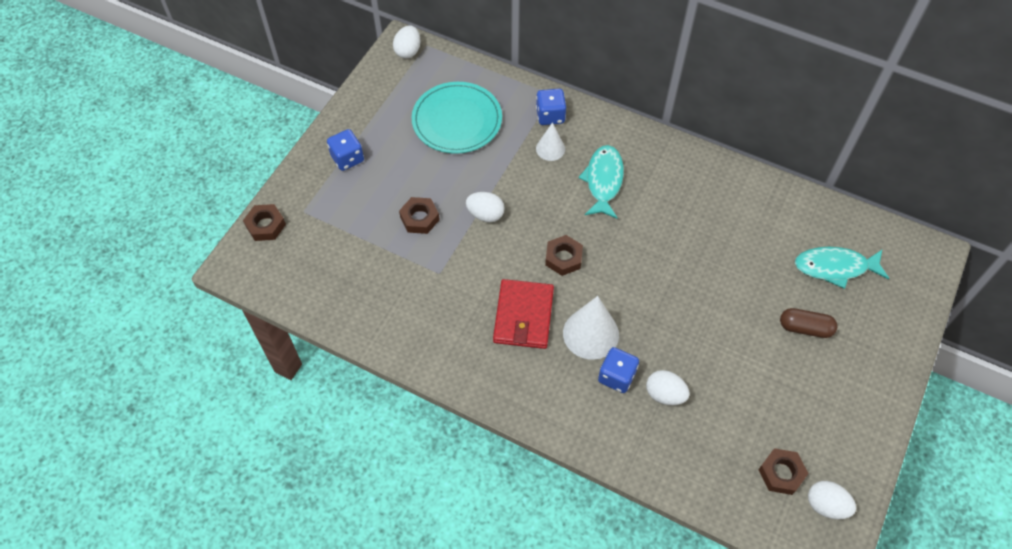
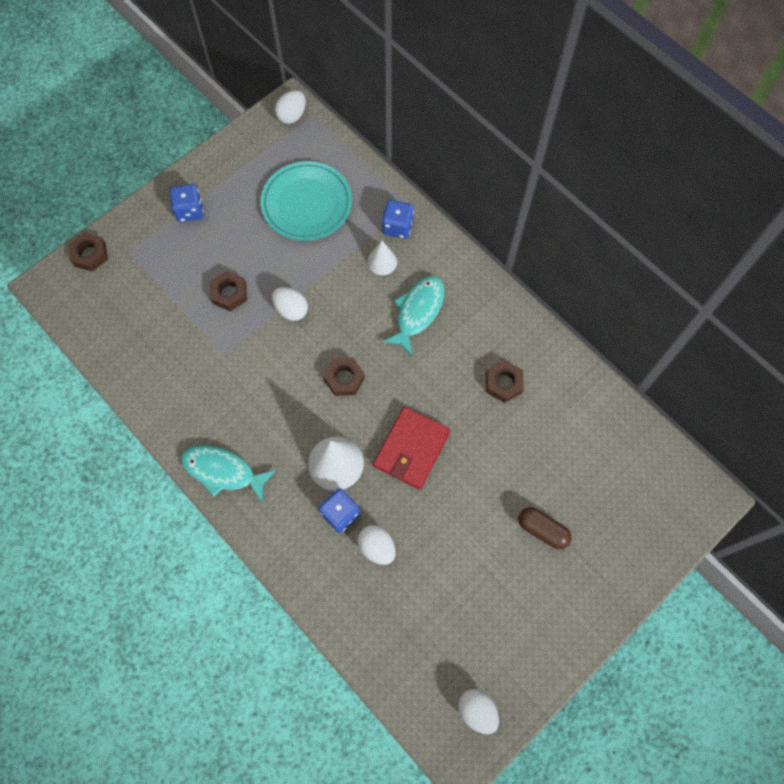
camera: 20 degrees right, 10 degrees up
(523, 316) = (281, 424): red wallet -> red wallet (411, 449)
(781, 473) = (449, 664): brown nut -> brown nut (503, 383)
(835, 267) = (603, 479): turquoise fish -> turquoise fish (223, 471)

